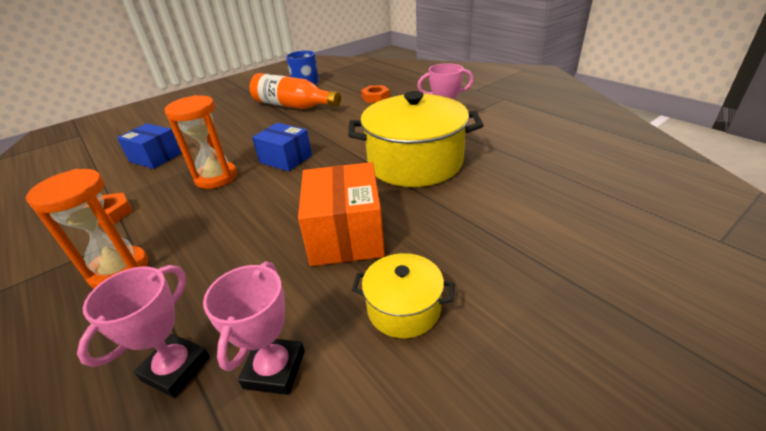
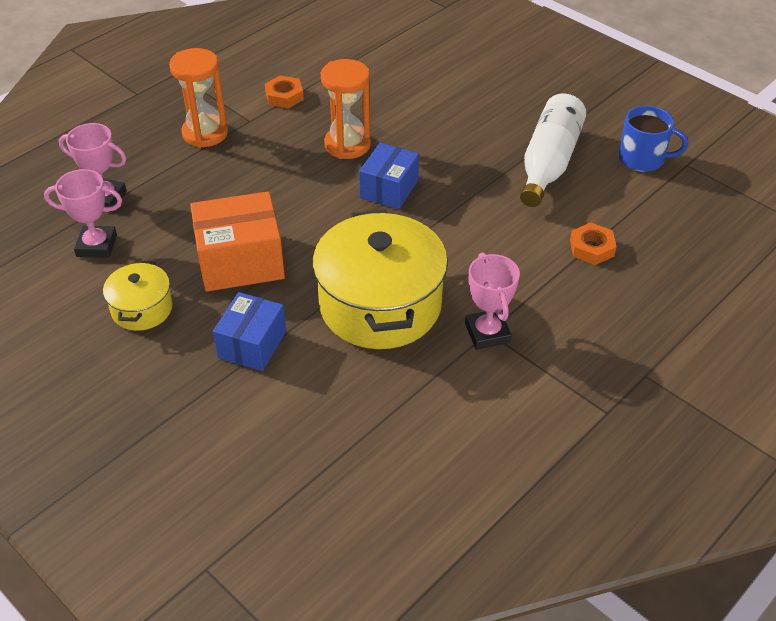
camera: 80 degrees right, 10 degrees up
(155, 157) = (392, 85): blue box -> blue box (252, 344)
(293, 106) = (548, 163): orange bottle -> white bottle

